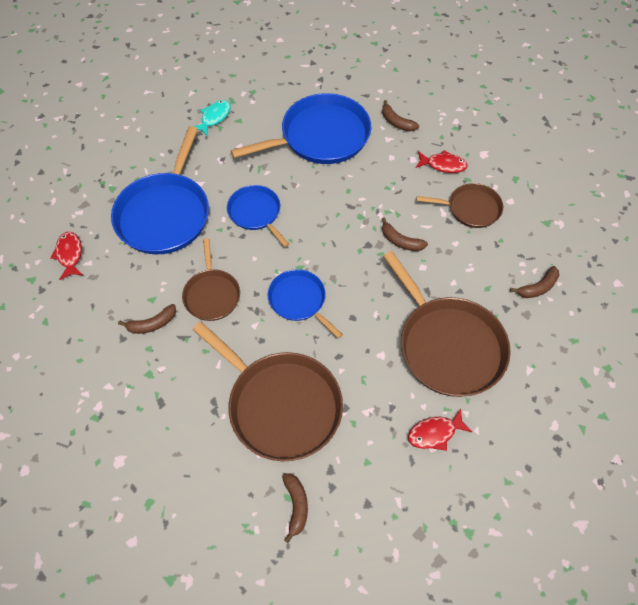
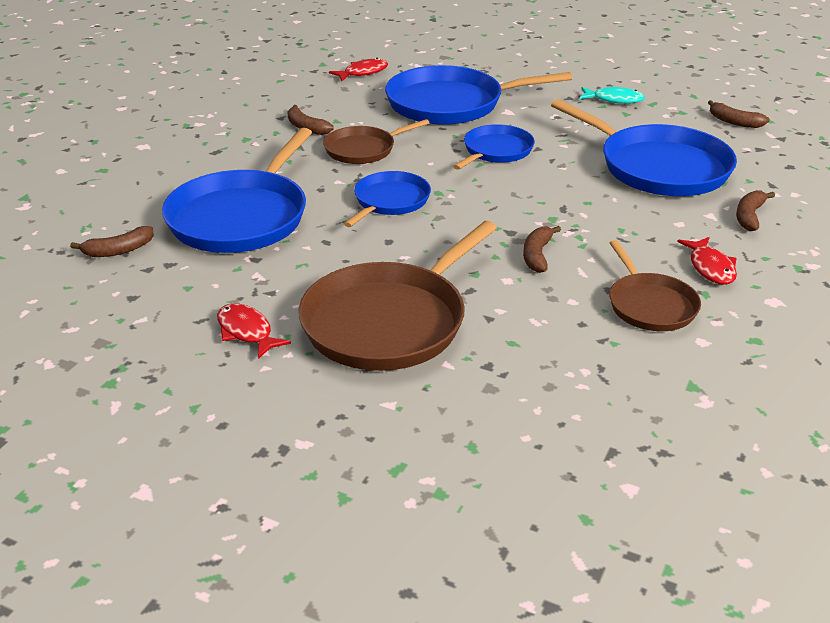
camera: 70 degrees right, 25 degrees down
(280, 405) = (241, 217): brown pan -> blue pan
(537, 287) = (550, 393): brown banana -> brown banana (734, 122)

